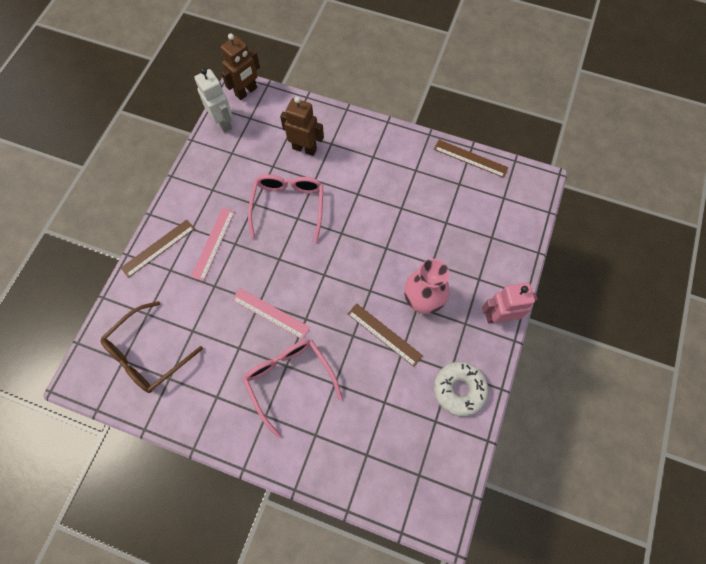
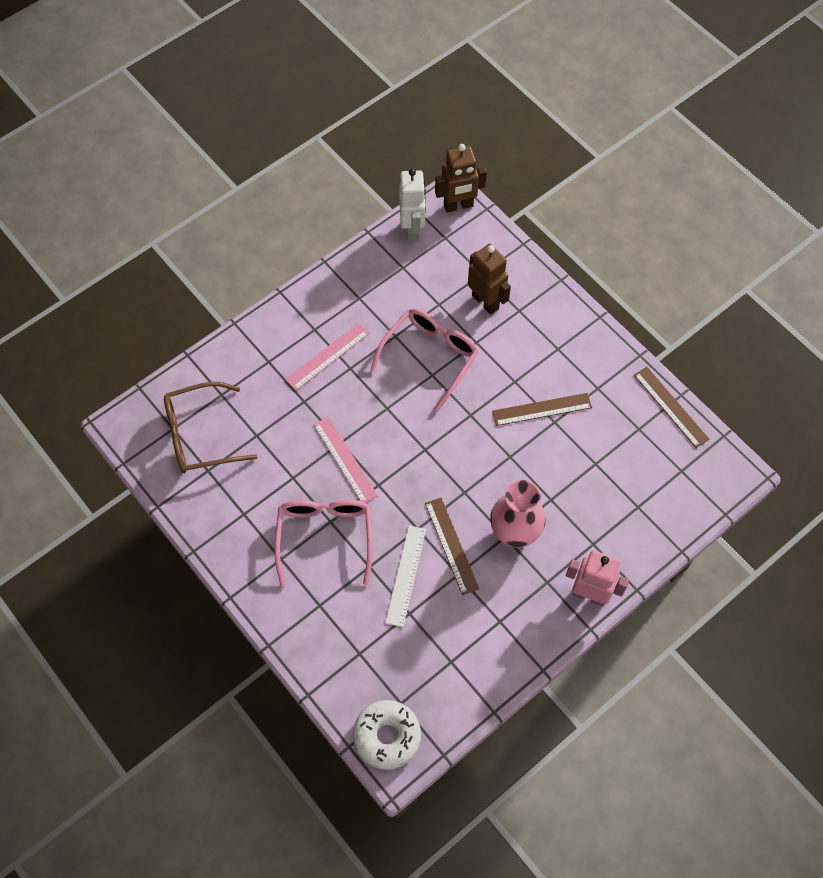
camera: 30 degrees right, 5 degrees down
(158, 248) = (269, 332): brown ruler -> brown ruler (542, 409)
(365, 375) = (406, 575): none -> white ruler
(459, 390) = (496, 645): white donut -> white donut (387, 736)

